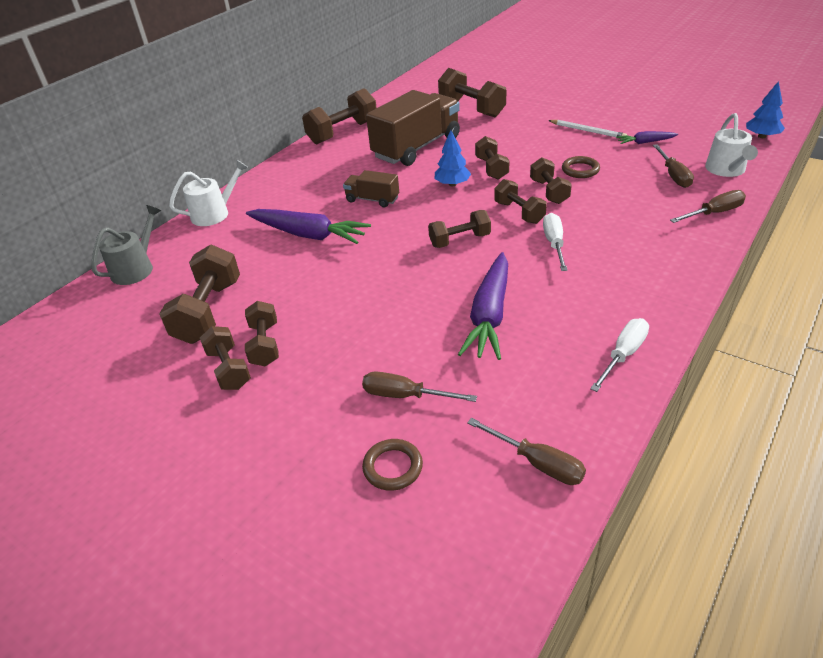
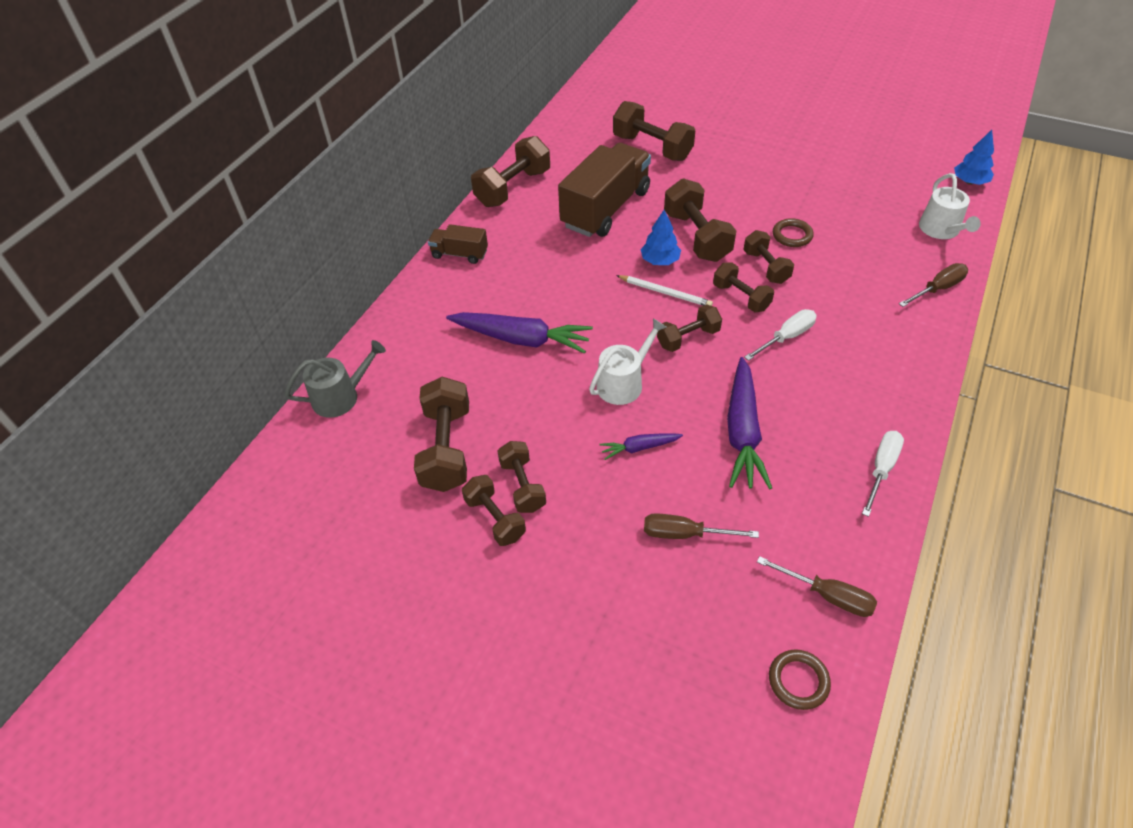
camera: 10 degrees left, 10 degrees up
(136, 268) = (341, 397): grey watering can -> grey watering can turned 45 degrees clockwise
(214, 213) = (403, 314): white watering can -> white watering can (623, 383)
(372, 199) = (577, 286): brown truck -> brown truck (459, 254)
(393, 467) = (695, 614): brown ring -> brown ring (798, 681)
(491, 168) = (697, 236): brown dumbbell -> brown dumbbell, size x1.60
(554, 244) = (786, 337): white screwdriver -> white screwdriver turned 60 degrees clockwise
(587, 131) = (788, 179): white pencil -> white pencil (665, 293)
(645, 142) = (852, 194): purple carrot -> purple carrot (639, 448)
(673, 175) = (889, 239): brown screwdriver -> none

